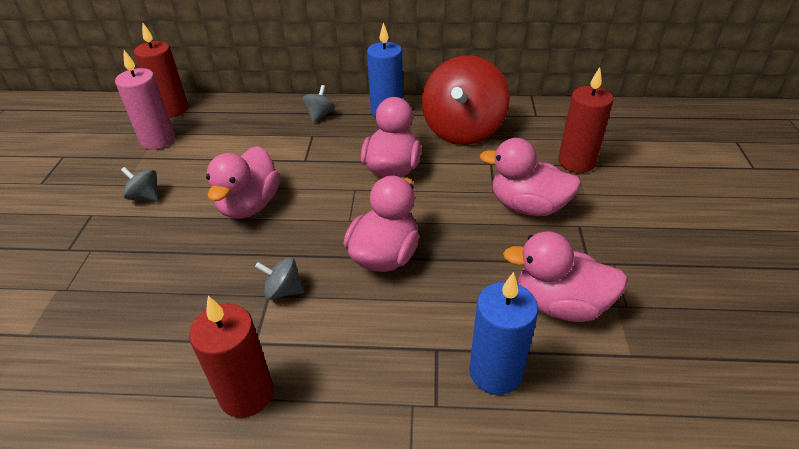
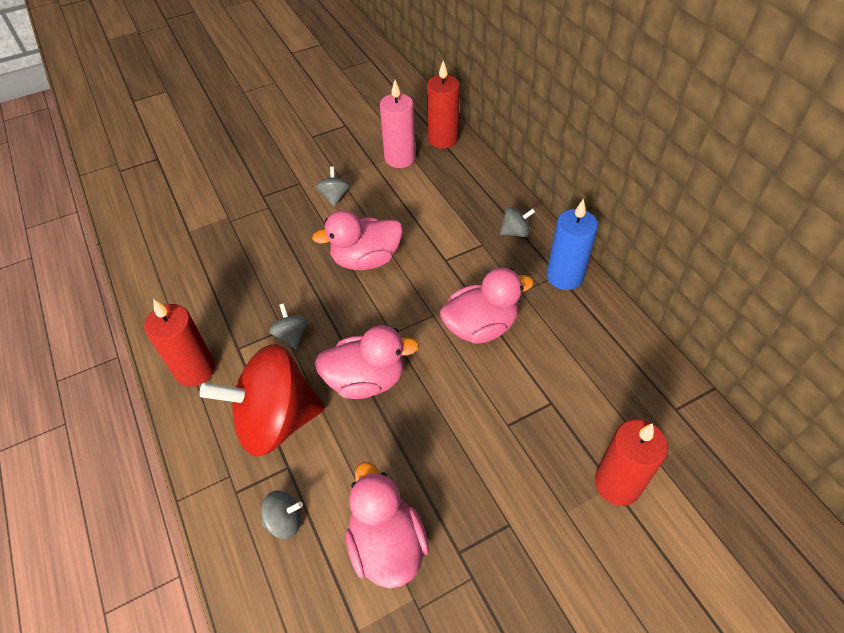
camera: 60 degrees right, 10 degrees up
(463, 130) = (587, 353): red spinning top -> red spinning top (276, 420)
(495, 372) = (285, 521): blue candle -> grey spinning top
(527, 206) = (505, 464): pink duck -> none

